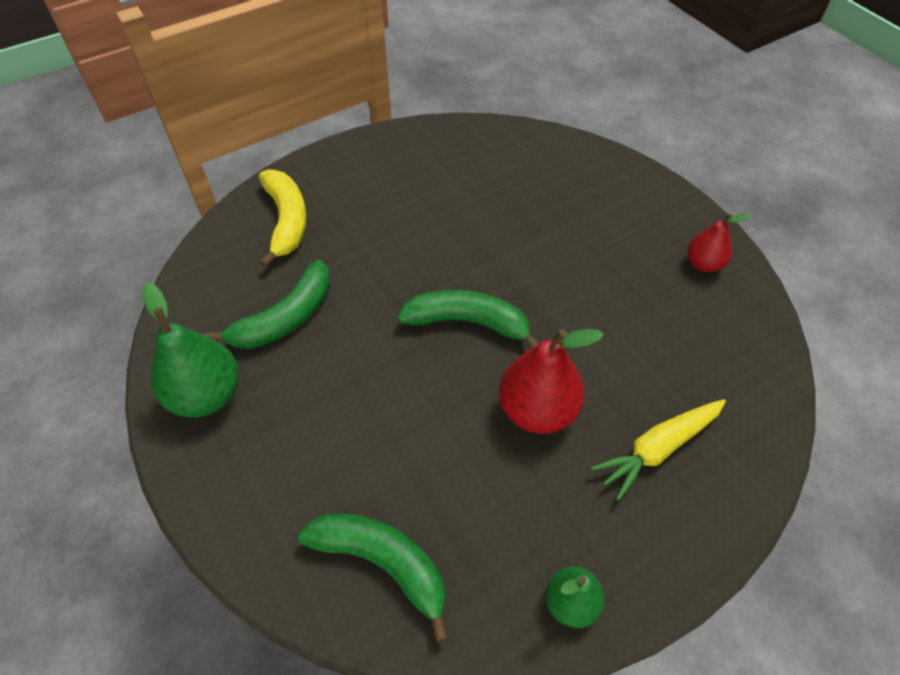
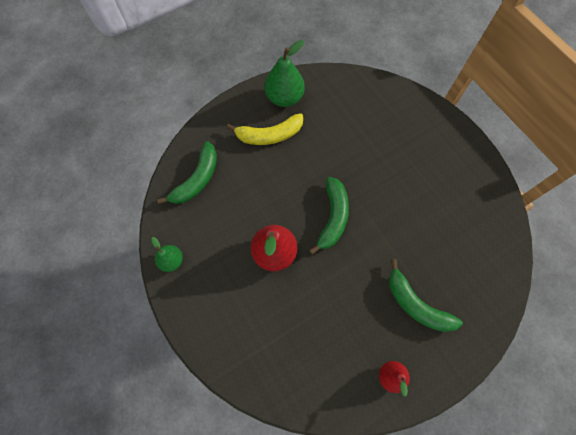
camera: 90 degrees right, 15 degrees up
(285, 318) = (332, 125): green banana -> green banana (416, 304)
(286, 221) = (403, 117): yellow banana -> yellow banana (269, 135)
(658, 449) = (249, 317): yellow carrot -> none

